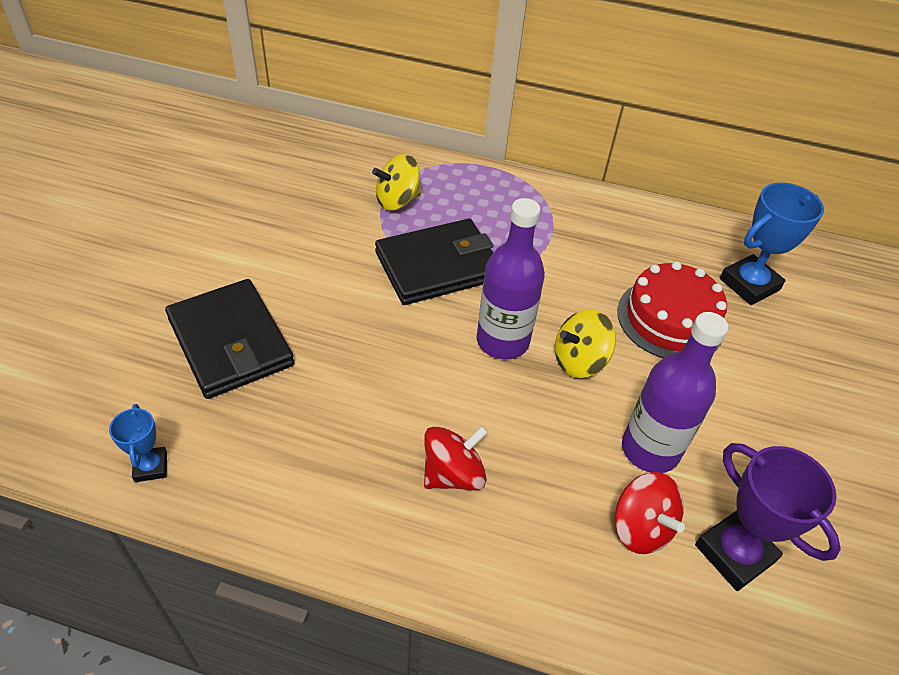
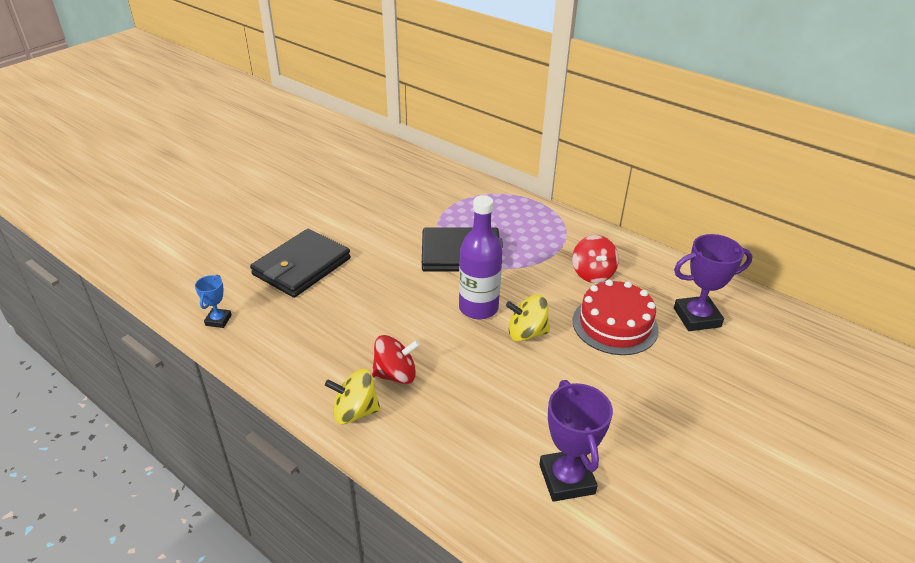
camera: 25 degrees right, 10 degrees down
(231, 342) = (302, 267): black wallet -> black wallet turned 45 degrees clockwise
(397, 200) = (457, 209): yellow spinning top -> yellow spinning top (355, 411)
(641, 528) = (506, 443): red spinning top -> red spinning top (592, 273)
(650, 449) = (544, 399): purple bottle -> none
(749, 284) = (697, 317): blue trophy -> purple trophy

